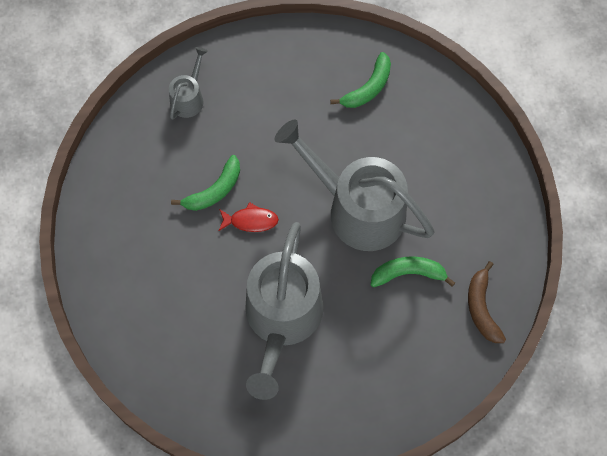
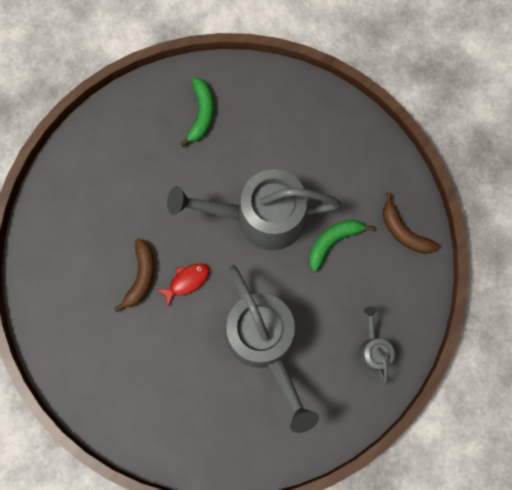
camera: 35 degrees left, 10 degrees up
(189, 98) = (66, 215): grey watering can -> grey watering can (373, 349)
(214, 190) = (141, 276): green banana -> brown banana

